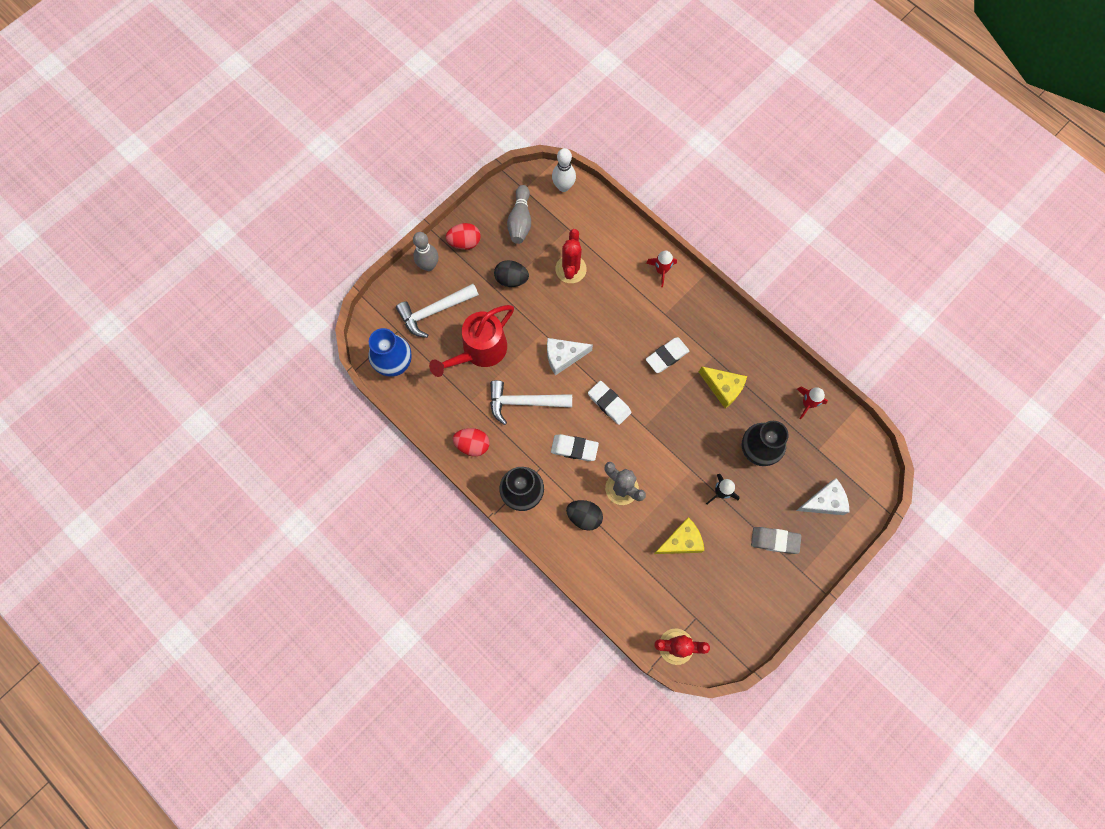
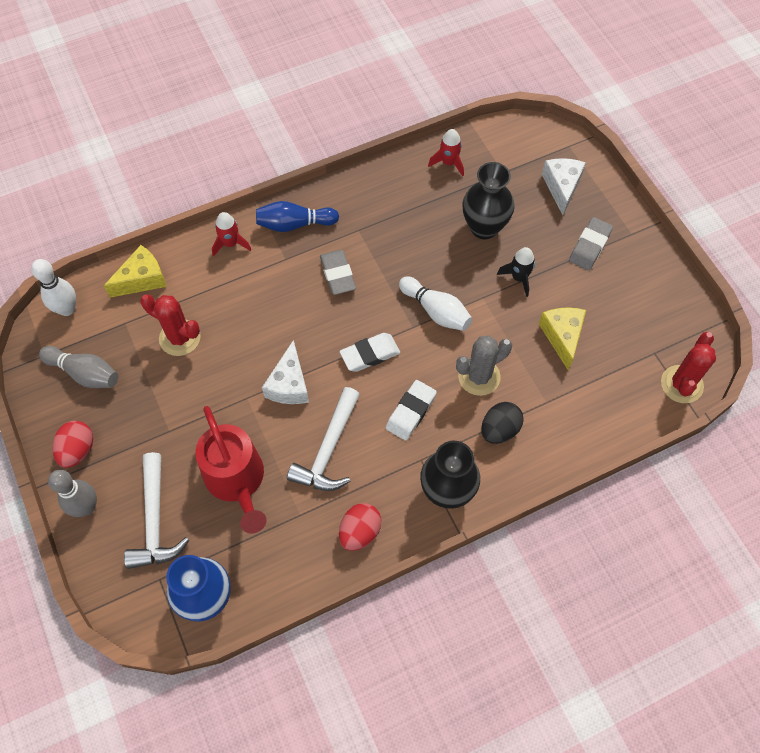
camera: 70 degrees left, 10 degrees down
(511, 279) = (158, 410): black egg -> none
(665, 439) = (436, 311): none -> white bowling pin
(667, 356) = (337, 274): white eraser -> grey eraser
(697, 308) = (294, 224): none -> blue bowling pin
(723, 388) = (399, 233): yellow cheese -> yellow cheese (142, 279)

